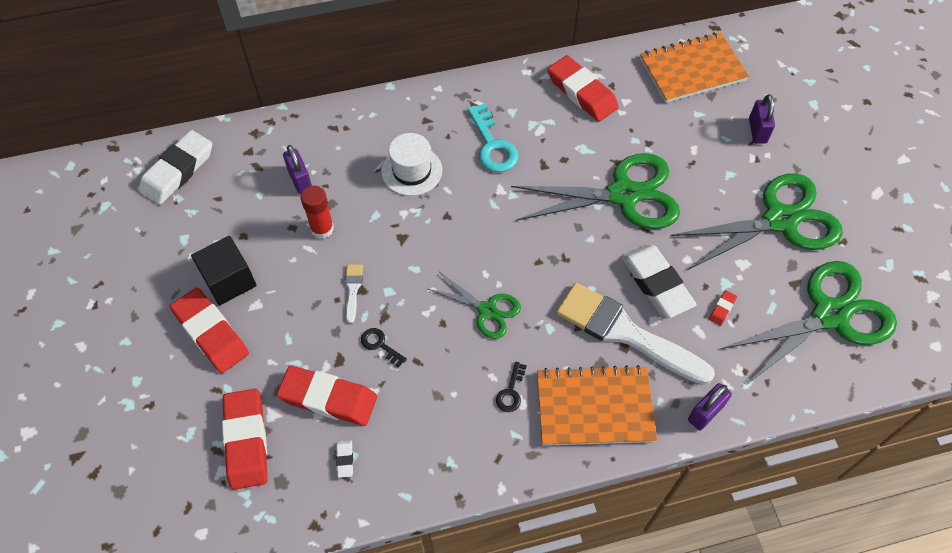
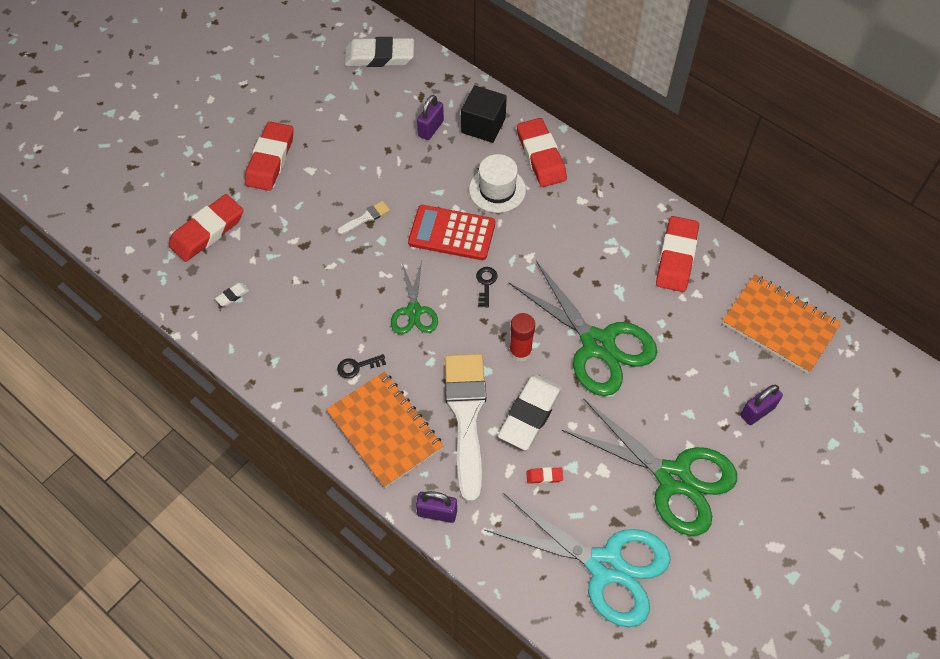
camera: 55 degrees right, 0 degrees up
(229, 280) = (317, 143): black cube -> black cube (483, 125)
(322, 229) = (401, 168): red glue stick -> red glue stick (520, 351)
(328, 398) = (271, 257): red eraser -> red eraser (541, 156)
(380, 345) = (334, 262): black key -> black key (486, 284)
(428, 232) = (452, 233): none -> red calculator
(492, 145) = (567, 226): turquoise key -> none
(830, 315) = (605, 566): green scissors -> turquoise scissors

